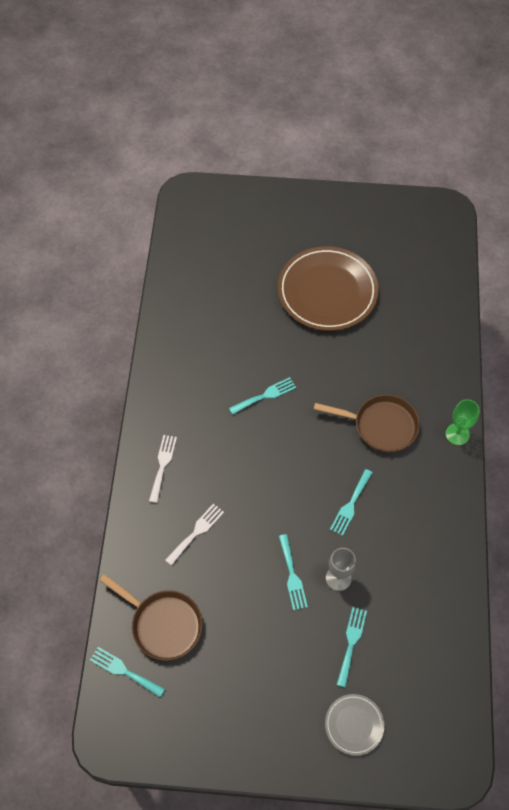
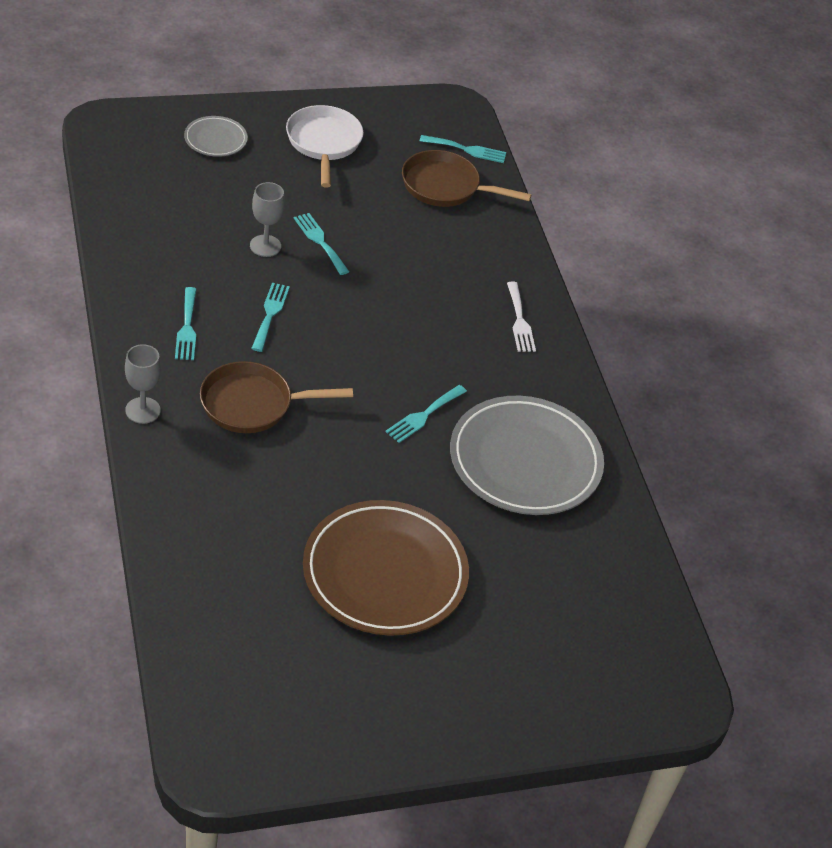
camera: 155 degrees right, 15 degrees down
(196, 532) = (447, 264): white fork -> none
(210, 349) = (525, 461): none -> grey plate
(254, 702) = (323, 143): none -> white pan
(351, 642) = (235, 196): turquoise fork -> turquoise fork (187, 328)
(457, 434) = (143, 410): green goblet -> grey goblet

